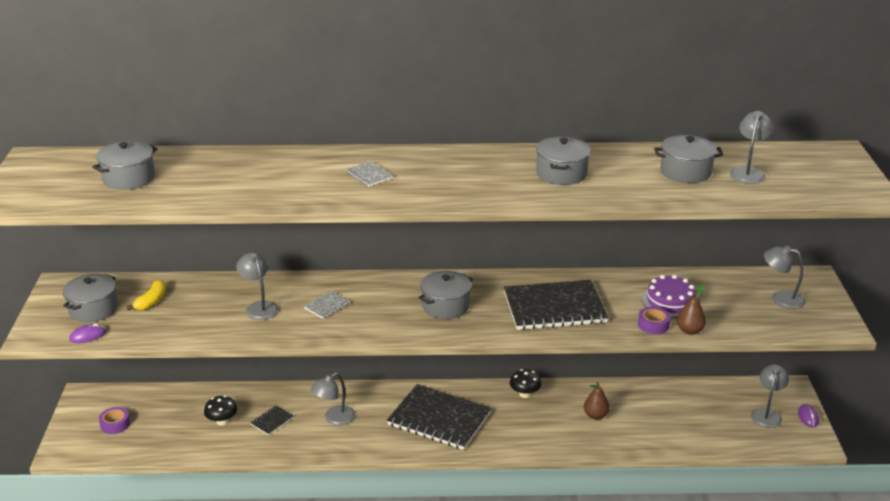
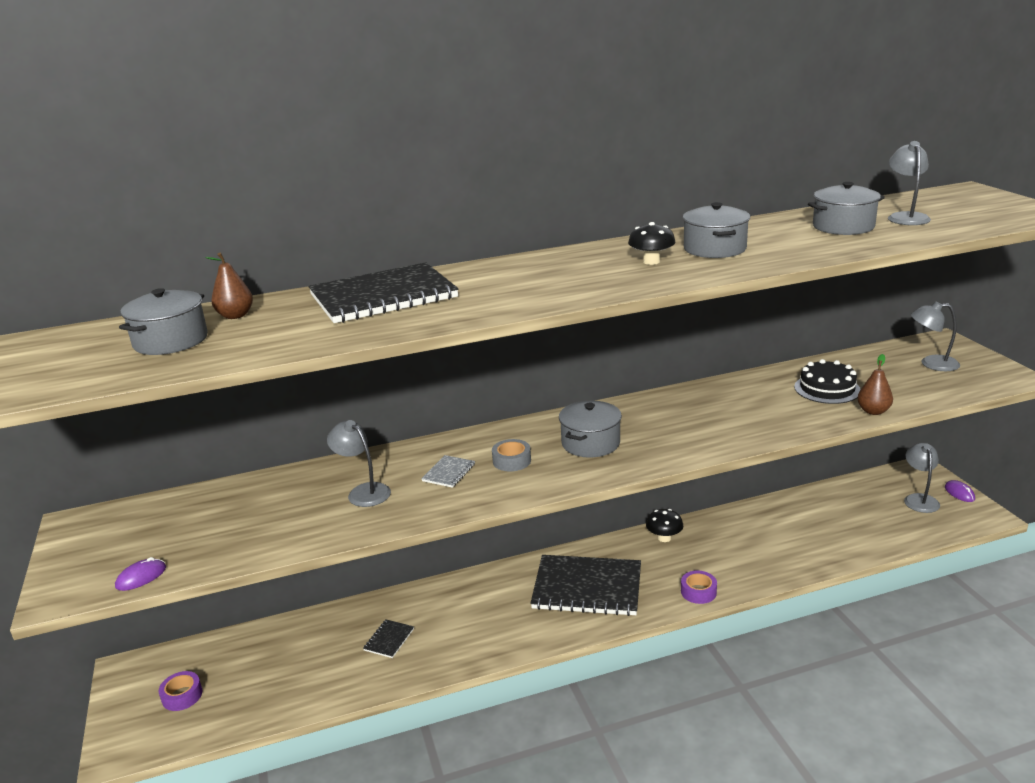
camera: 15 degrees left, 5 degrees down
(93, 309) = (136, 542): grey pot -> none
(151, 301) = (215, 515): yellow banana -> none
(222, 421) = (325, 656): black mushroom -> black mushroom (651, 261)
(334, 418) = (464, 617): grey lamp -> none
(369, 175) = (493, 286): grey notebook -> none
(378, 307) = (511, 461): none -> grey tape
(554, 307) = (712, 419): black notebook -> black notebook (383, 296)
(595, 415) = (753, 542): brown pear -> brown pear (235, 316)
(653, 325) = (831, 414): purple tape -> purple tape (698, 592)
(670, 301) = (827, 389): purple cake -> black cake

